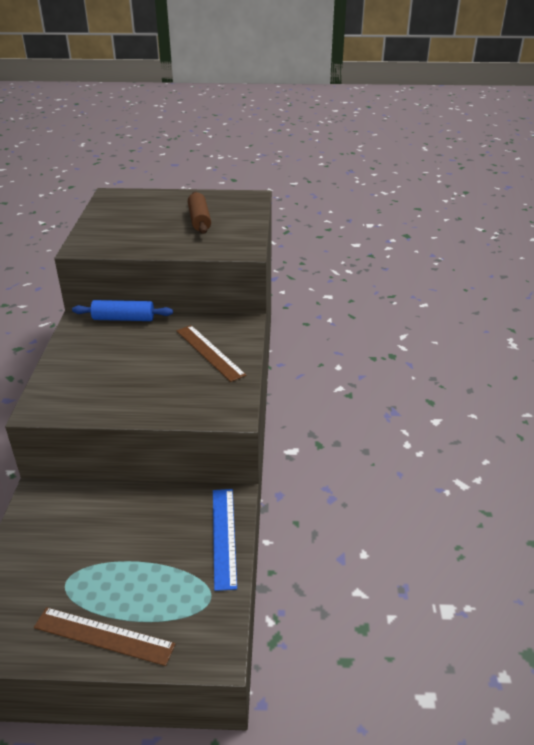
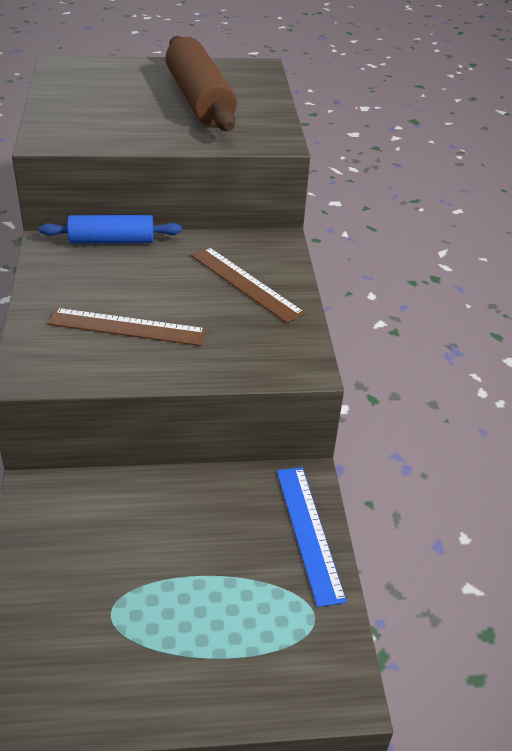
camera: 10 degrees left, 5 degrees up
(103, 636) = (185, 683): brown ruler -> brown ruler (127, 327)
(199, 220) = (199, 100): brown rolling pin -> brown rolling pin, size x1.62

